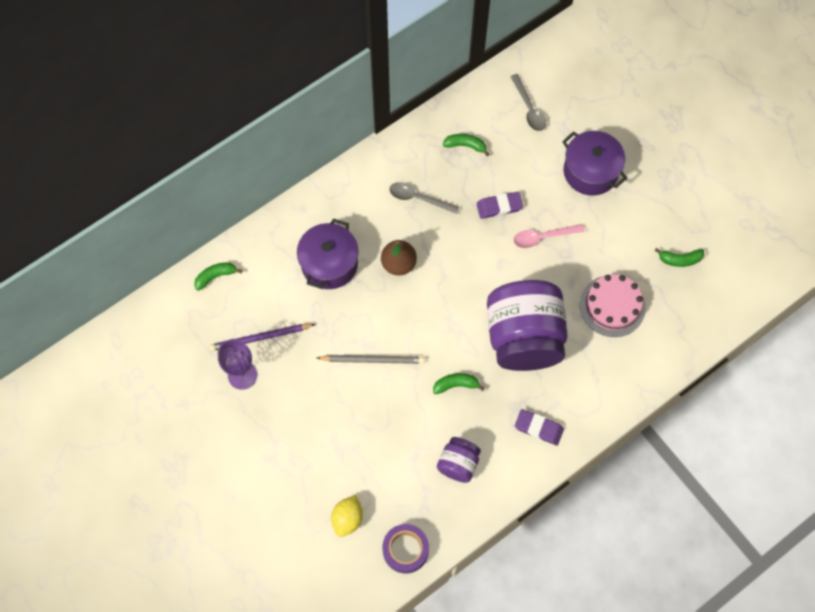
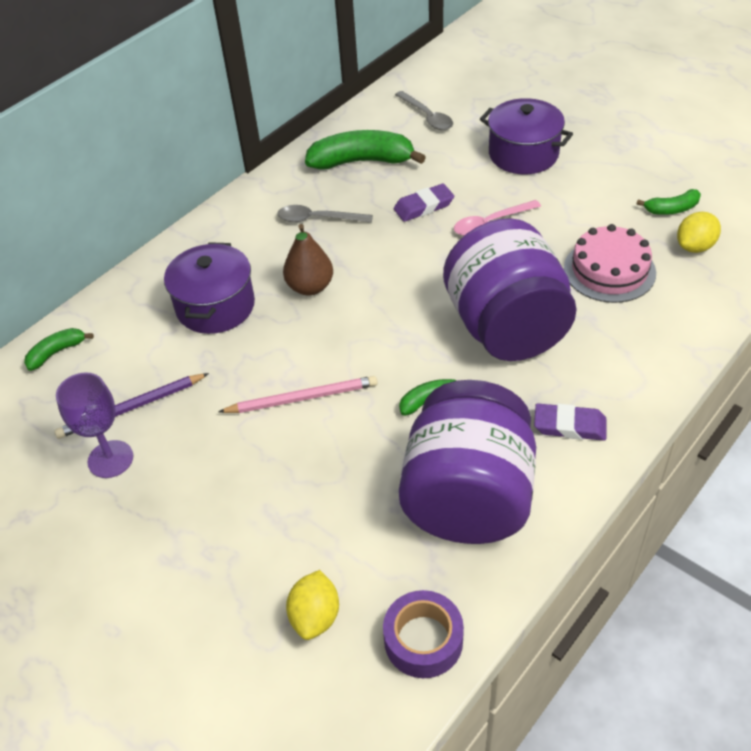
camera: 10 degrees left, 20 degrees down
(373, 360) = (302, 398): grey pencil -> pink pencil
(458, 464) = (468, 498): purple jar -> purple jar, size x2.13
(465, 145) = (362, 161): green banana -> green banana, size x1.95
(681, 300) = (695, 246): none -> yellow lemon

